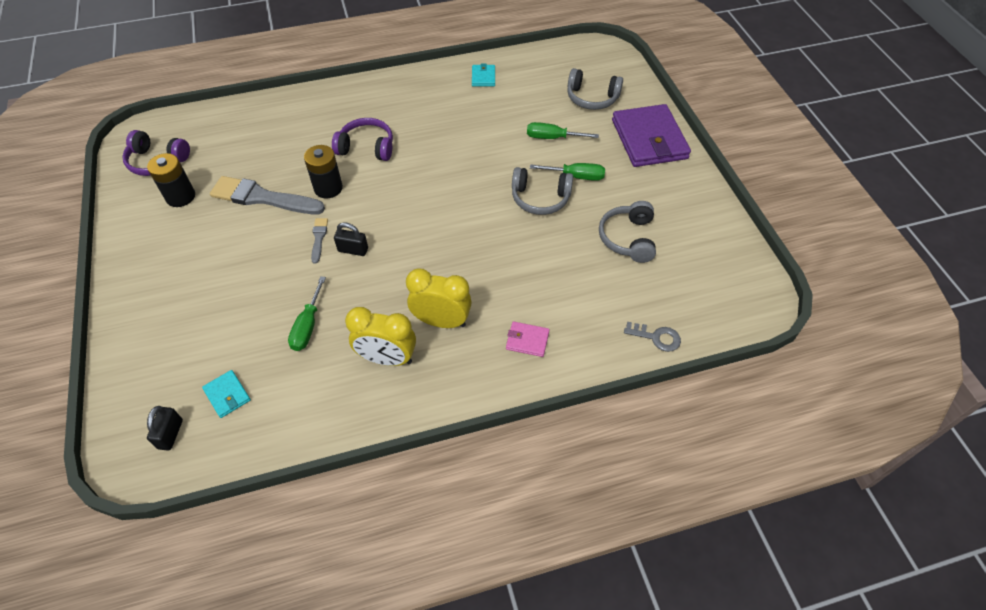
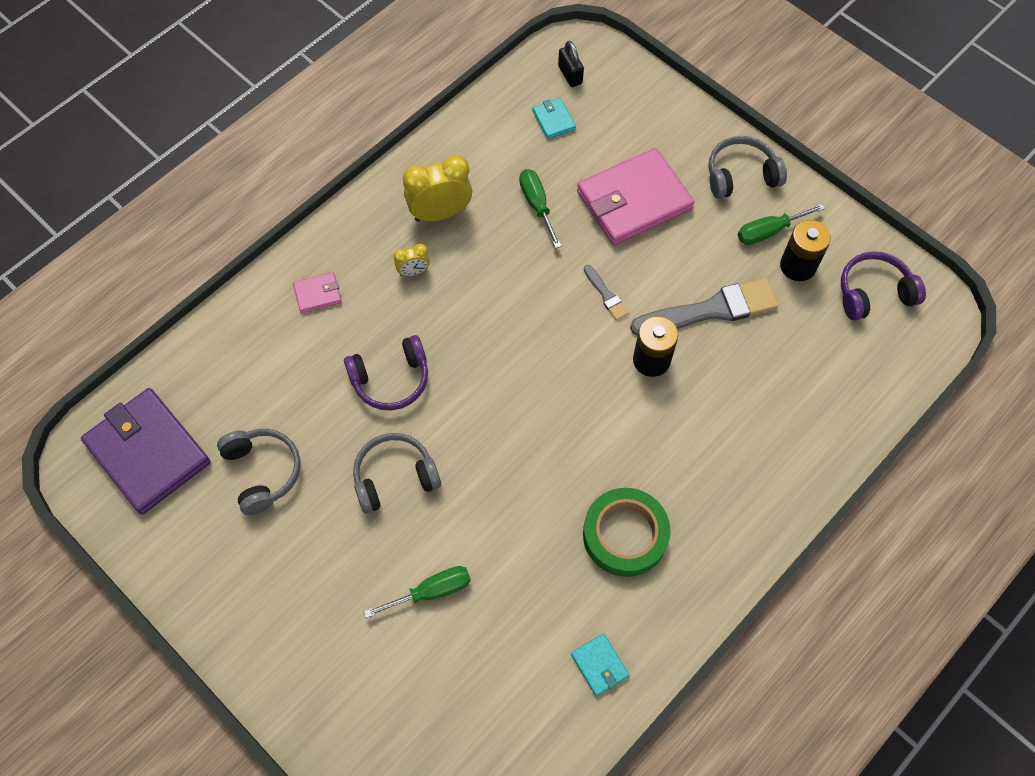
camera: 150 degrees right, 10 degrees up
(227, 395) = (553, 120): turquoise wallet -> turquoise wallet turned 45 degrees clockwise
(235, 292) = (634, 200): none -> pink wallet
(353, 250) = (559, 300): black padlock -> none
(366, 147) = (657, 442): purple headphones -> purple headphones (391, 379)
(425, 117) = (625, 535): none -> green tape
(441, 321) = (413, 271): yellow clock -> yellow clock, size x0.51
(576, 176) = (367, 537): green screwdriver -> green screwdriver (768, 231)
(592, 98) = (414, 710): grey headphones -> grey headphones (741, 175)
(649, 139) = (296, 663): purple wallet -> purple wallet (148, 453)
(656, 337) = (187, 361): grey key -> none

